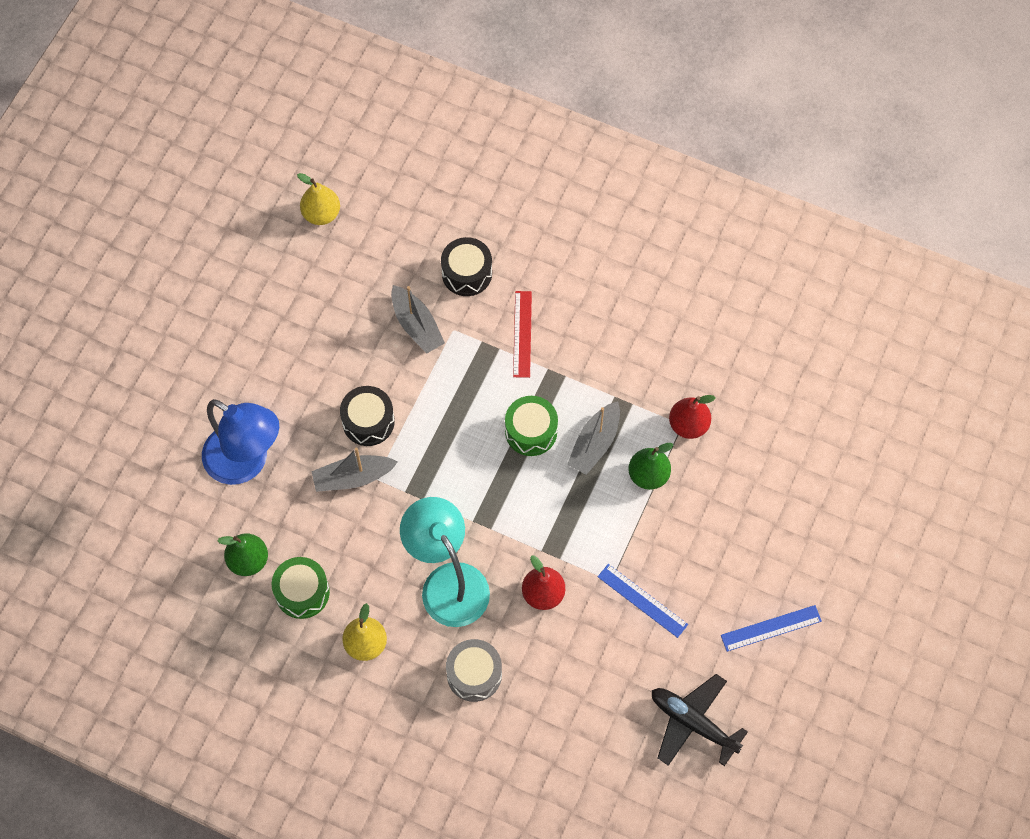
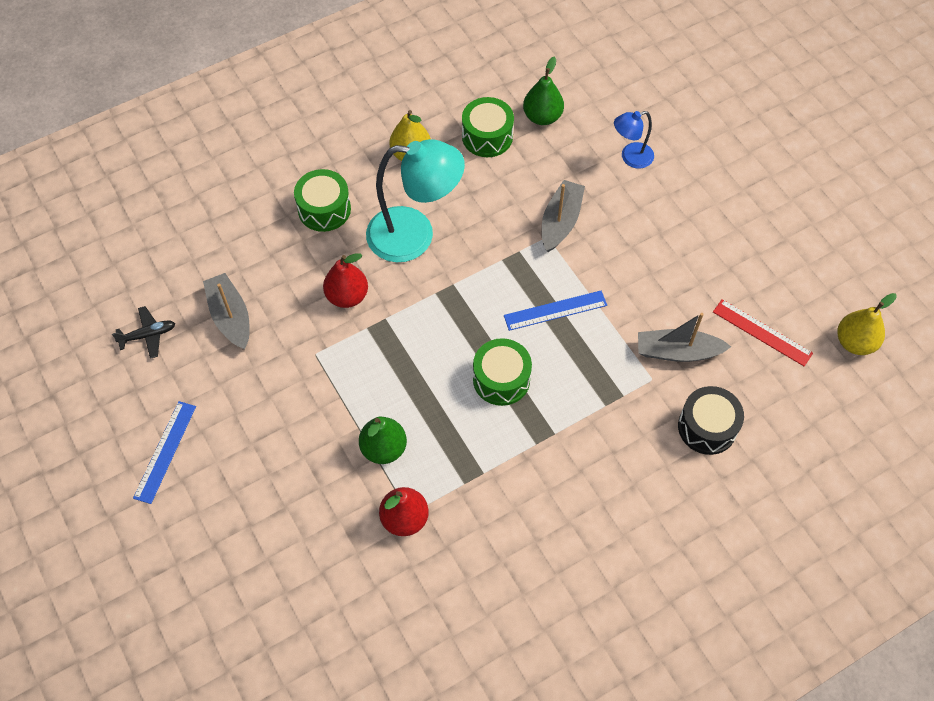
camera: 125 degrees right, 5 degrees down
(246, 462) = (630, 158): blue lamp -> blue lamp, size x0.51
(368, 421) = (605, 261): black drum -> none
(474, 674) = (324, 209): grey drum -> green drum
(522, 334) = (607, 435): red ruler -> red ruler (762, 332)
(595, 443) = (449, 424): grey boat -> grey boat (230, 317)
(642, 600) = (277, 366): blue ruler -> blue ruler (555, 310)
(693, 723) = (148, 335): black plane -> black plane, size x0.57

